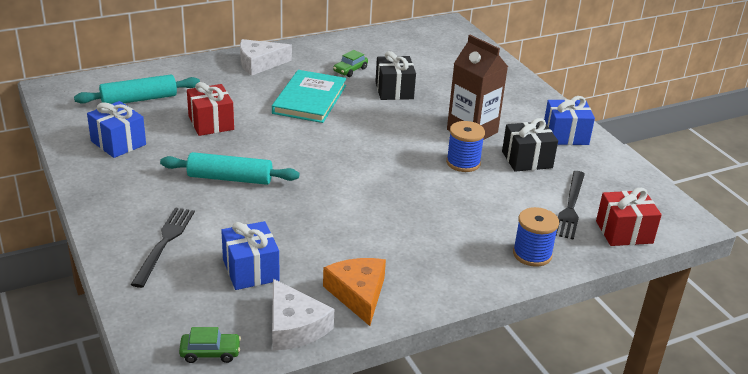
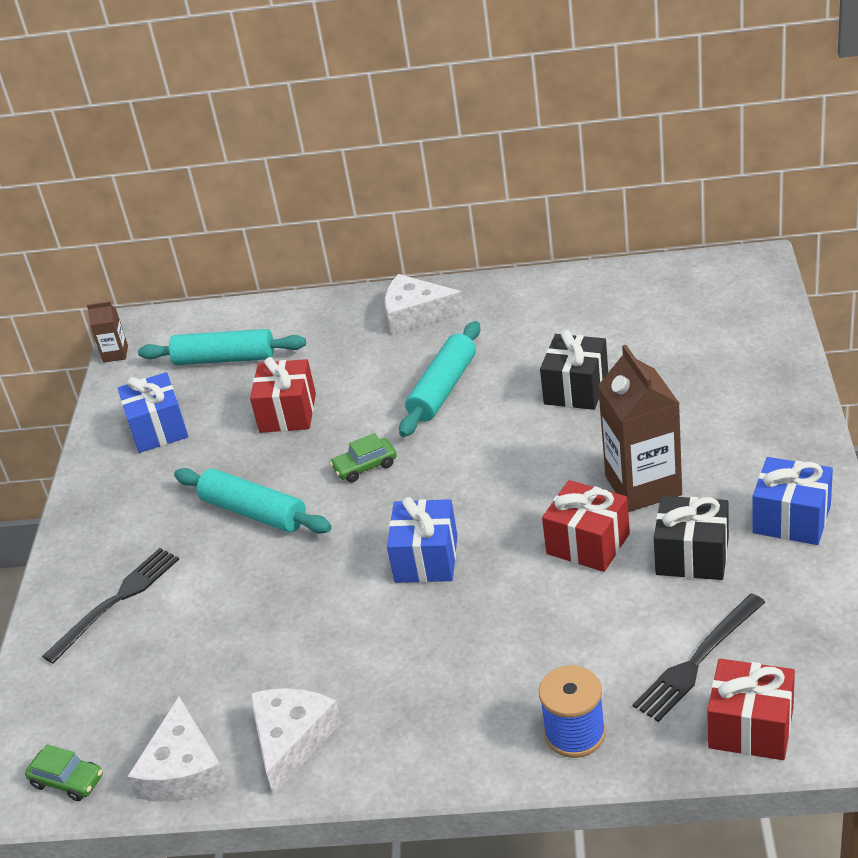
camera: 35 degrees right, 5 degrees up
(48, 105) = (115, 354): none -> brown carton
(250, 270) = (187, 667): blue gift -> blue gift (426, 559)
(309, 99) = (443, 389): turquoise book -> turquoise rolling pin
(350, 70) = (536, 341): green car -> green car (365, 466)
(358, 294) = (291, 739): orange cheese -> white cheese
(463, 163) = (588, 544): blue spool -> red gift

